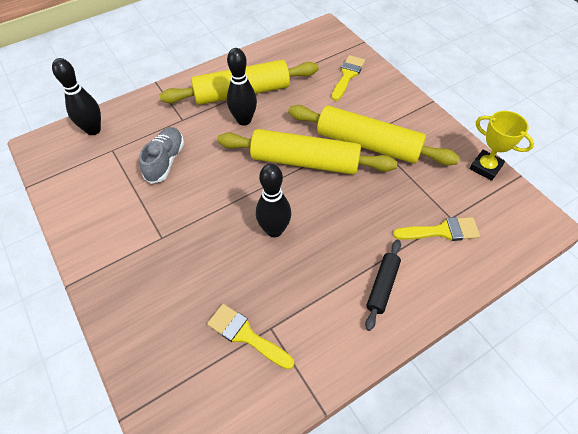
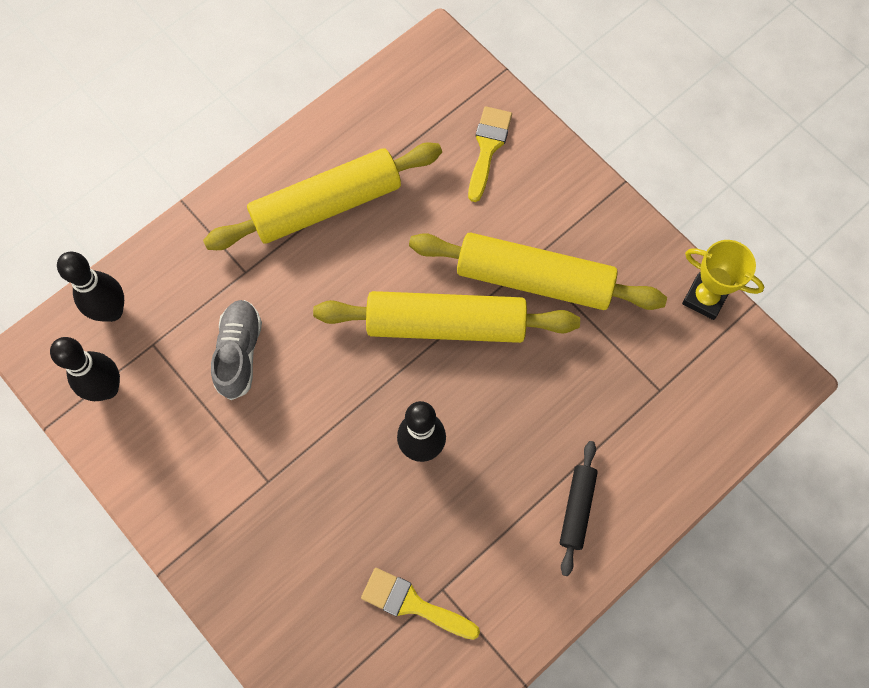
camera: 10 degrees left, 15 degrees up
(244, 120) = (341, 260): black bowling pin -> black bowling pin (107, 388)
(441, 231) = (648, 414): yellow brush -> none

